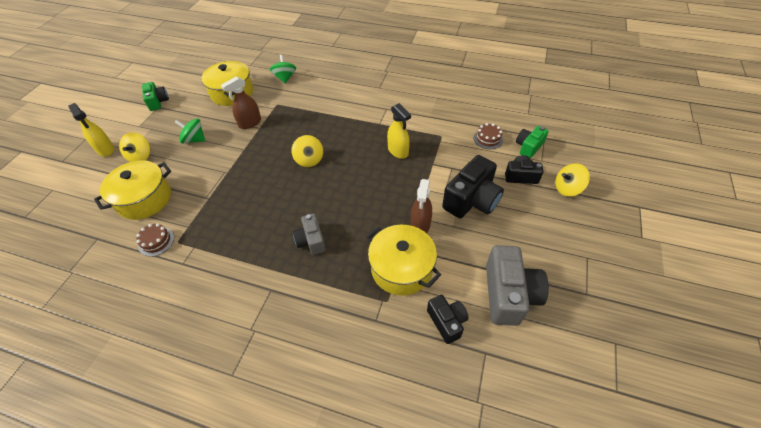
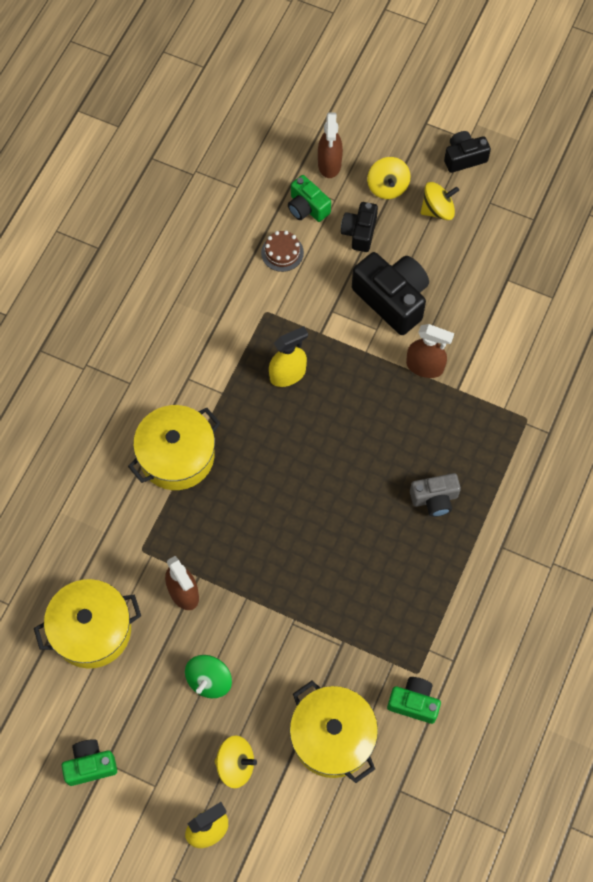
camera: 85 degrees left, 15 degrees up
(156, 241) = (414, 703): brown cake -> green camera
(285, 78) = (66, 537): green spinning top -> none
(309, 160) = (286, 499): yellow spinning top -> yellow spinning top (437, 210)
(401, 268) = (486, 397): yellow pot -> yellow pot (177, 456)
(447, 322) = (556, 361): black camera -> black camera (464, 158)
(508, 294) = (528, 293): grey camera -> none
(570, 154) = (329, 164): none -> brown spray bottle

